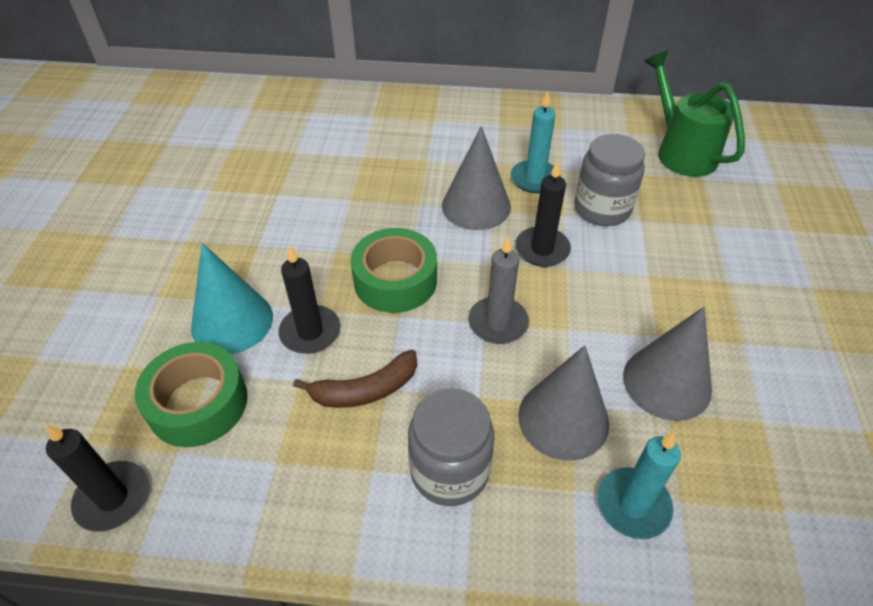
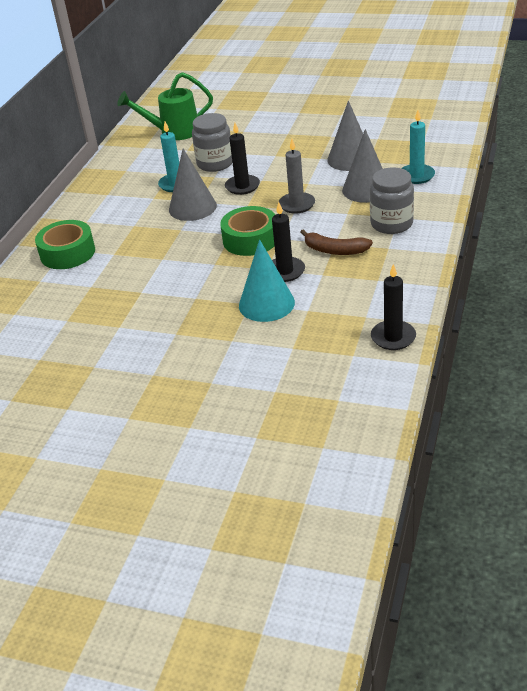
camera: 75 degrees left, 10 degrees down
(198, 403) = (331, 312): green tape -> green tape (67, 253)
(365, 390) = (334, 250): brown banana -> brown banana turned 120 degrees clockwise

